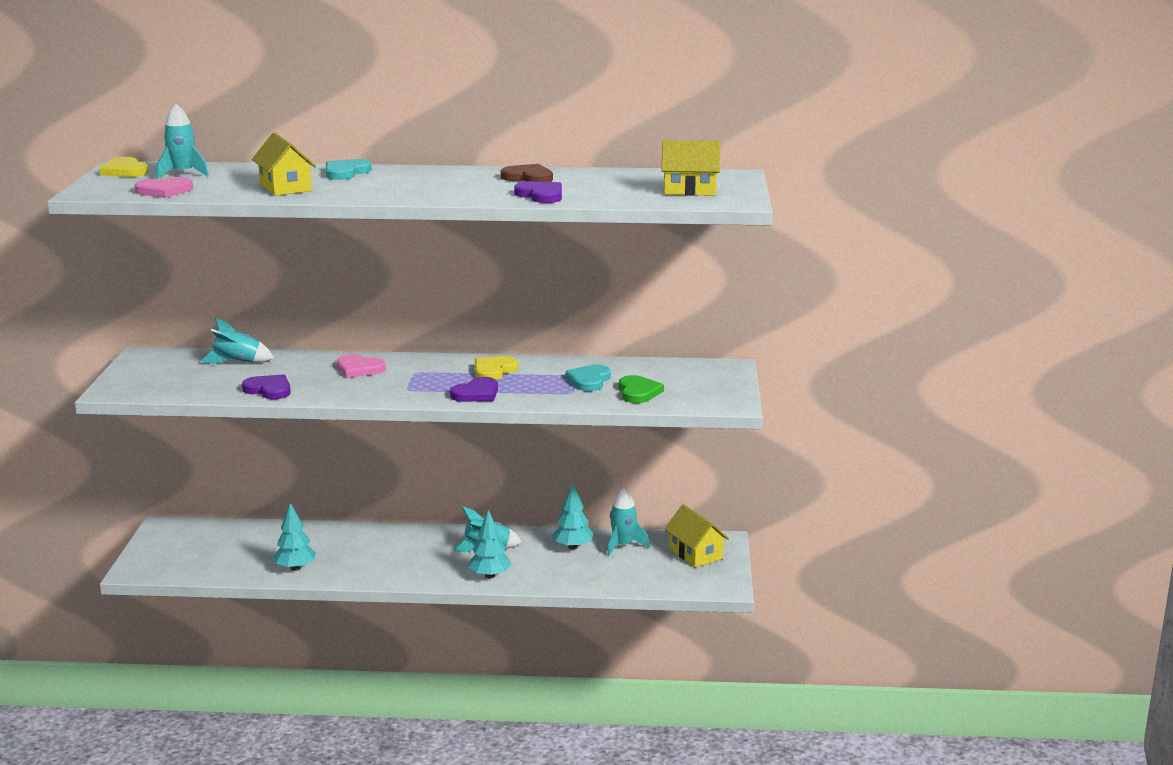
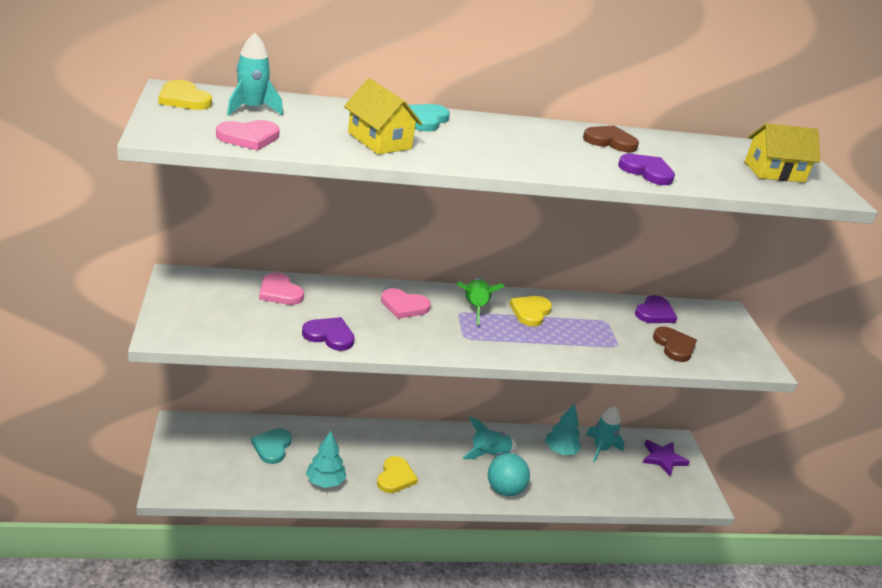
camera: 15 degrees left, 10 degrees up
(237, 362) = (280, 292): turquoise rocket -> pink heart
(372, 565) = (395, 477): none -> yellow heart
(434, 369) = (475, 308): none -> green rocket
(476, 393) = (532, 345): purple heart -> purple heart (654, 313)
(489, 576) = (504, 489): turquoise tree -> turquoise ball
(589, 380) = (622, 328): turquoise heart -> turquoise heart (272, 447)
(638, 392) = (674, 346): green heart -> brown heart
(695, 554) = (663, 459): yellow house -> purple star

